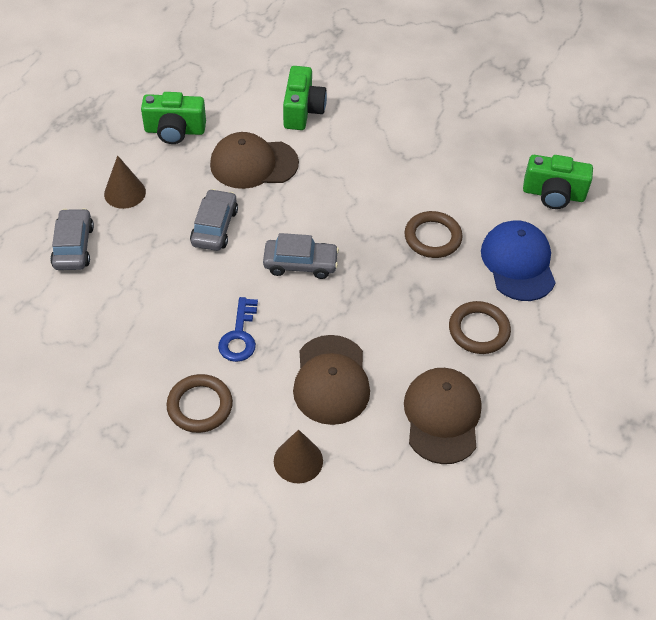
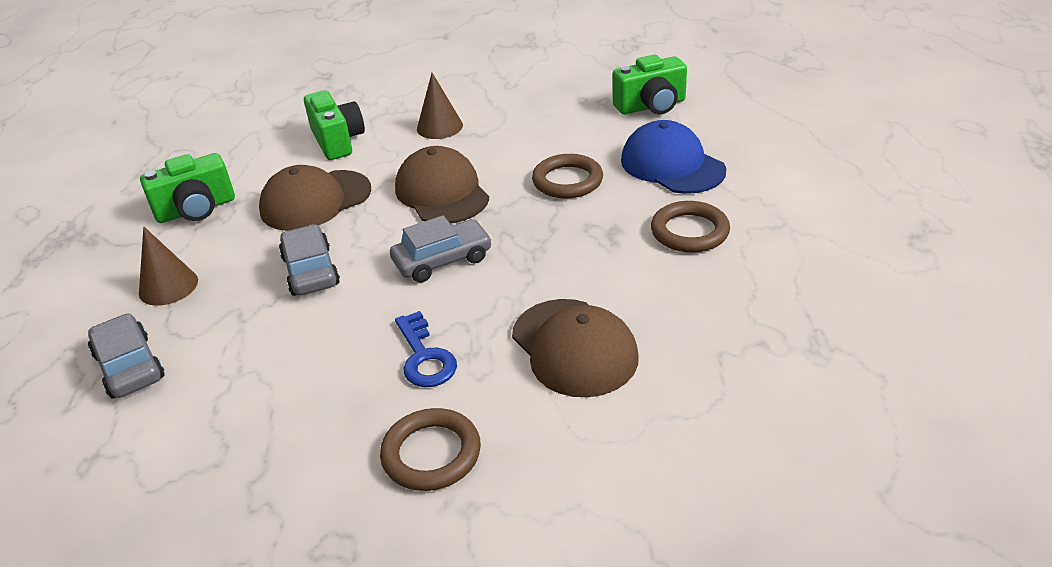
camera: 25 degrees left, 15 degrees down
(298, 460) = (609, 448): brown cone -> brown cone (439, 127)
(442, 416) = (730, 321): brown cap -> brown cap (442, 193)

